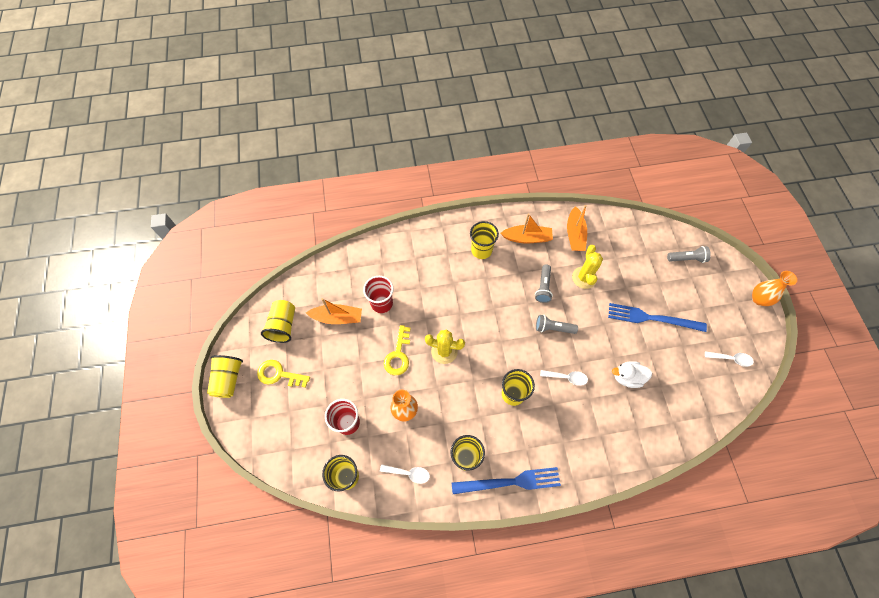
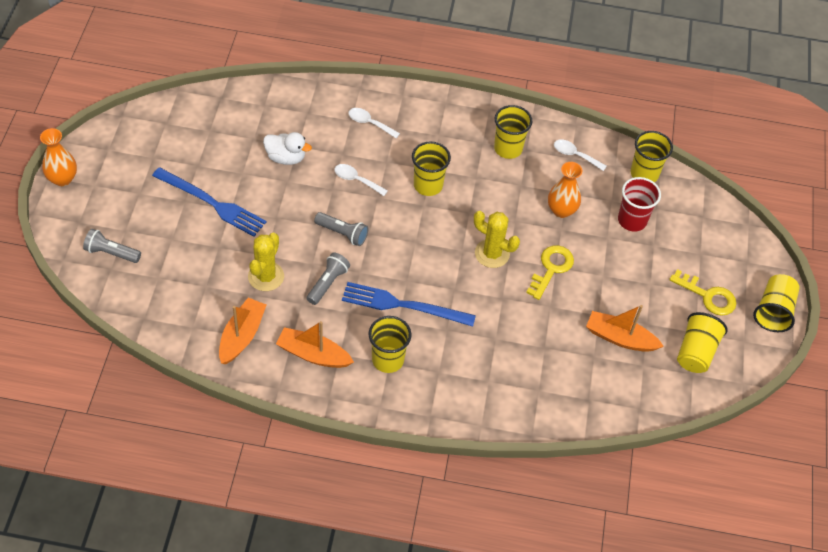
camera: 165 degrees left, 10 degrees down
(382, 303) = (555, 336): red cup -> none
(510, 482) = (469, 115): blue fork -> blue fork (403, 305)
(731, 359) = (152, 135): white spoon -> white spoon (369, 123)

